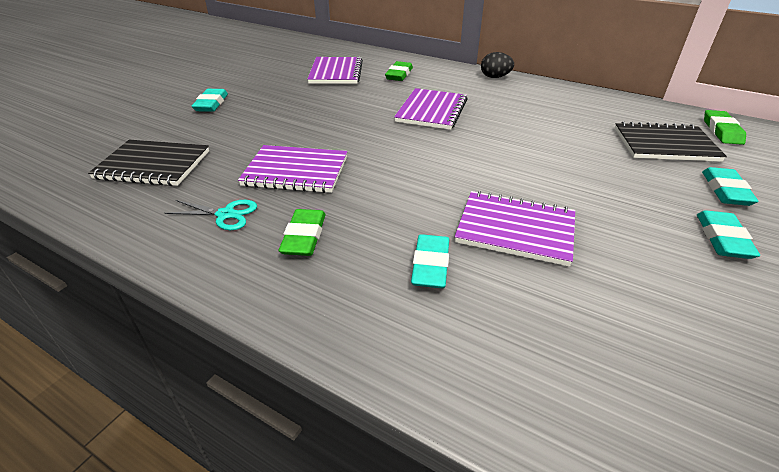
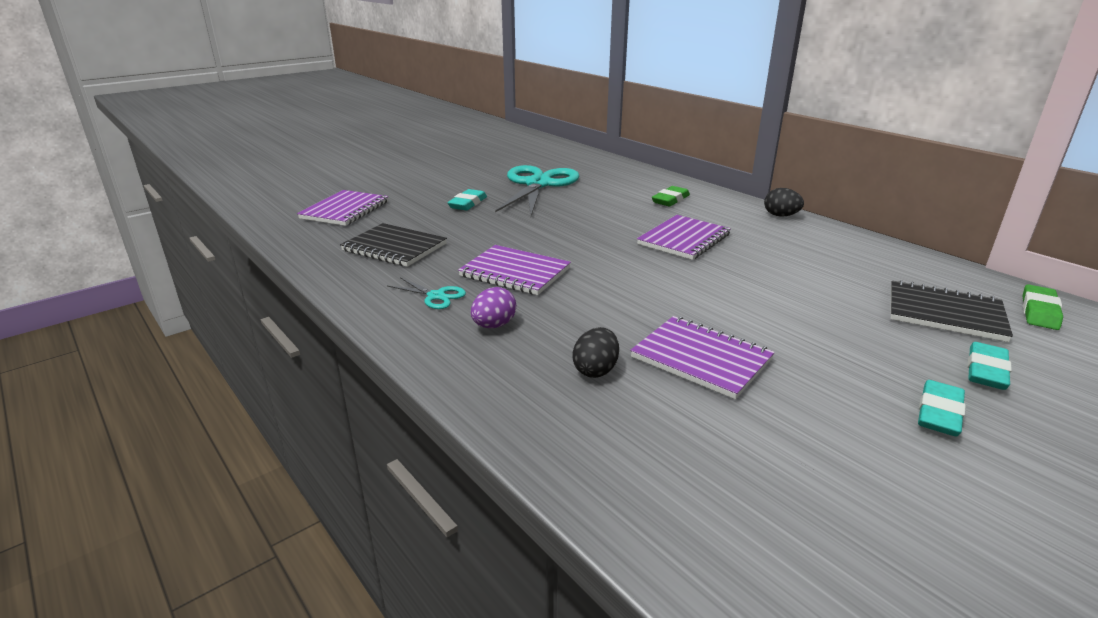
camera: 20 degrees right, 10 degrees down
(272, 75) = (538, 184): none -> turquoise scissors
(304, 236) = (494, 325): green eraser -> purple egg
(336, 72) = (604, 190): purple notebook -> purple notebook (345, 210)
(430, 265) = (595, 370): turquoise eraser -> black egg

